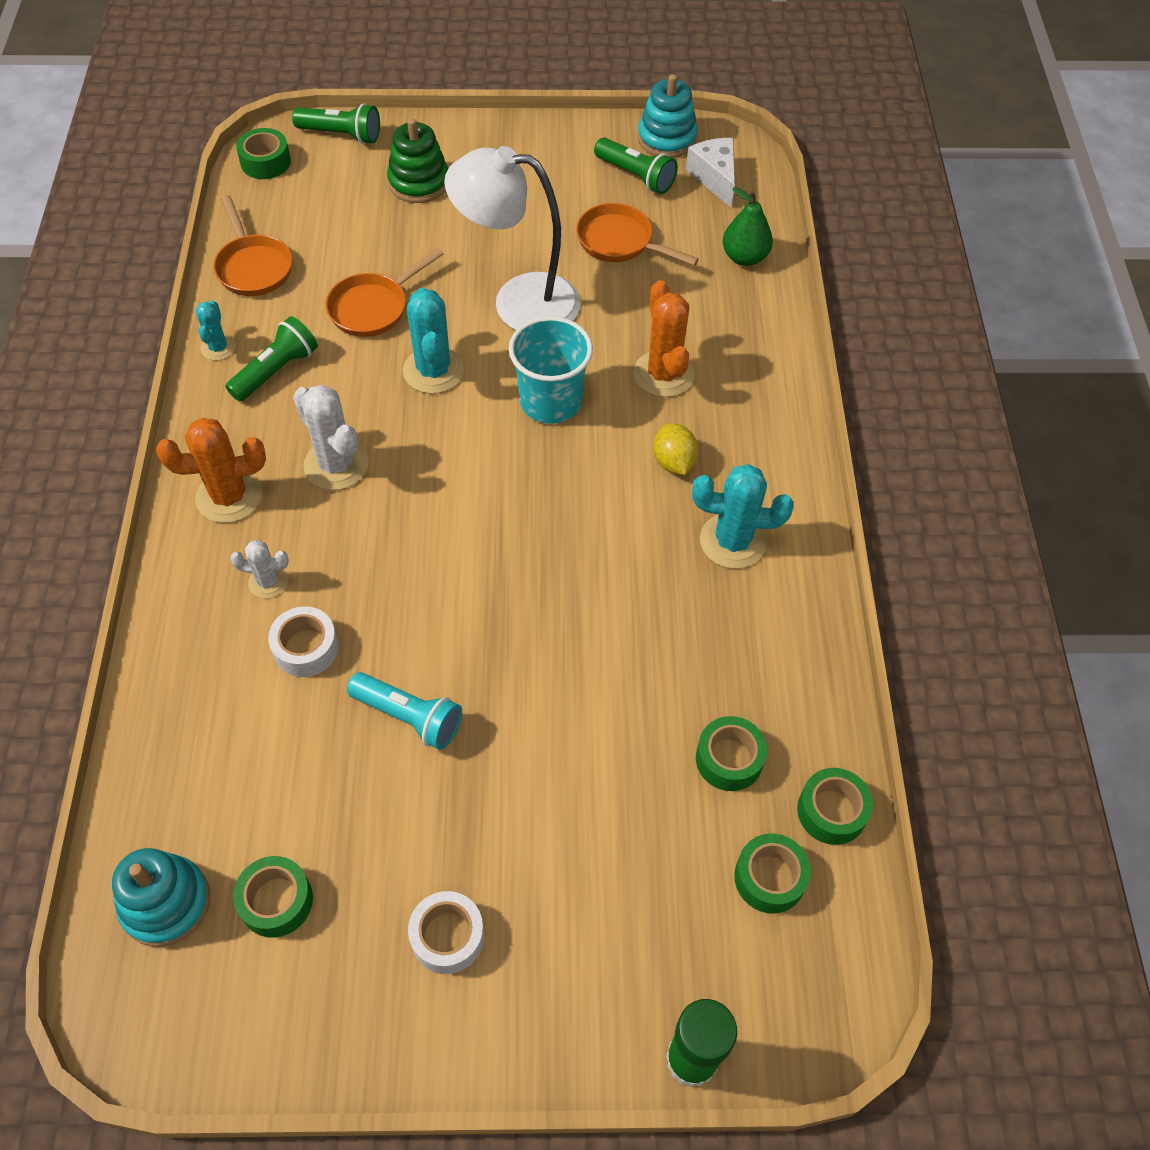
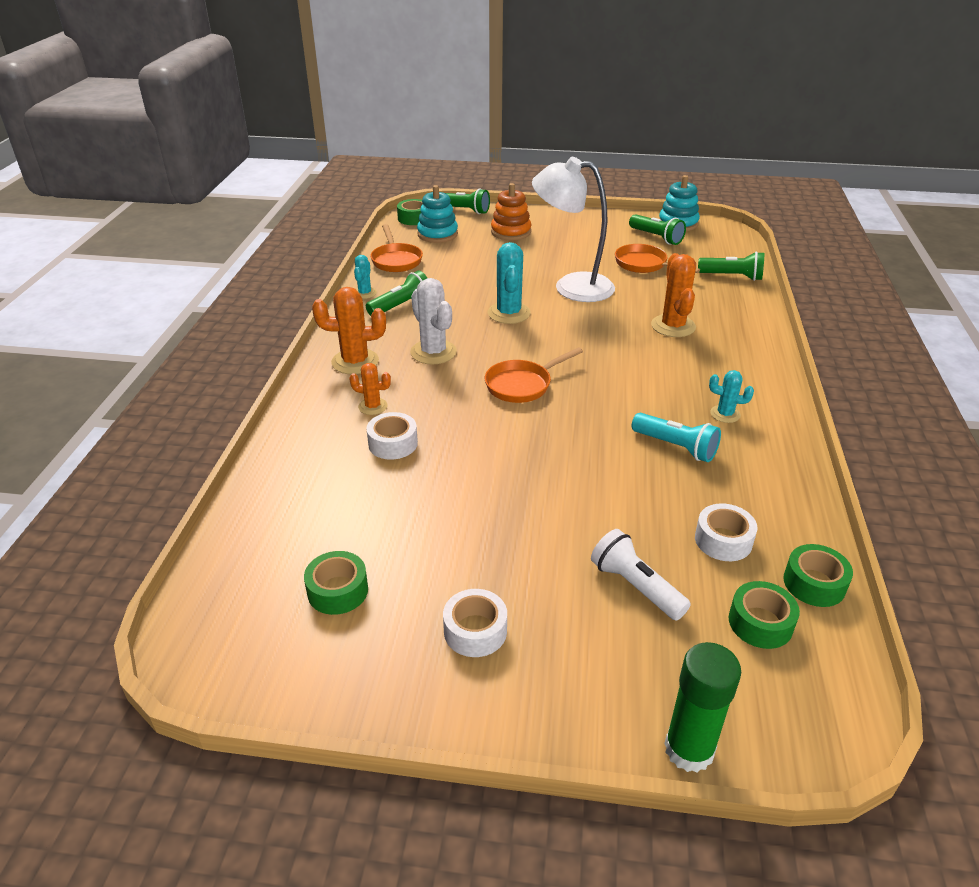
camera: 10 degrees right, 20 degrees down
(166, 903) = (250, 582): turquoise stacking toy -> turquoise stacking toy (437, 234)
(268, 582) = (373, 406): white cactus -> orange cactus
(373, 307) = (472, 282): orange pan -> orange pan (522, 385)
(409, 717) = (464, 489): turquoise flashlight -> turquoise flashlight (676, 447)
(419, 182) = (511, 232): green stacking toy -> orange stacking toy
(550, 401) = (590, 333): turquoise cup -> none
(628, 844) = (635, 586): none -> white flashlight
(673, 462) = (679, 369): yellow lemon -> none
(714, 178) = (711, 241): white cheese -> none
(729, 759) = (723, 540): green tape -> white tape
(732, 541) = (725, 414): turquoise cactus -> turquoise cactus, size x0.57
(744, 257) = (732, 276): green pear -> green flashlight

